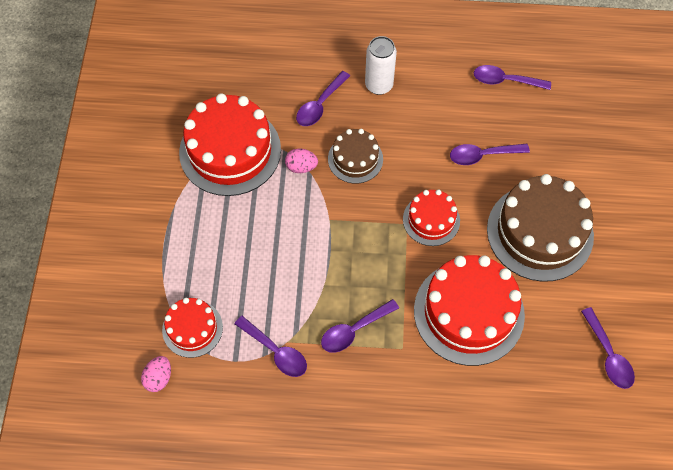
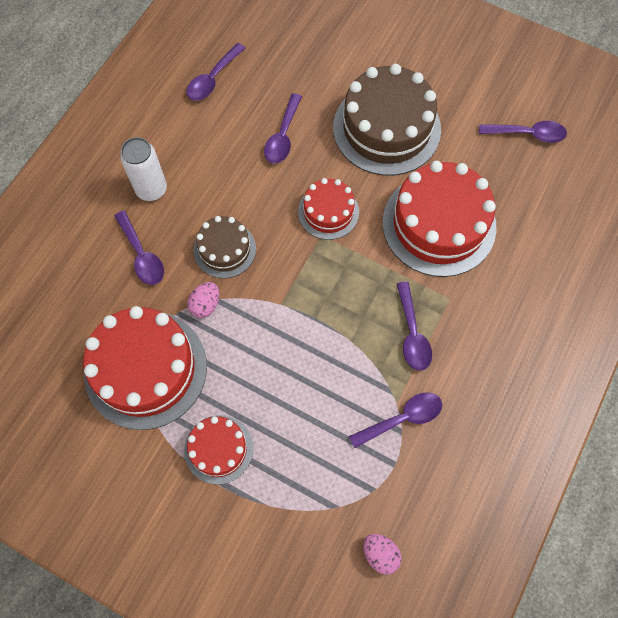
camera: 65 degrees left, 5 degrees up
(192, 328) = (339, 495): red cake -> red cake (218, 449)

